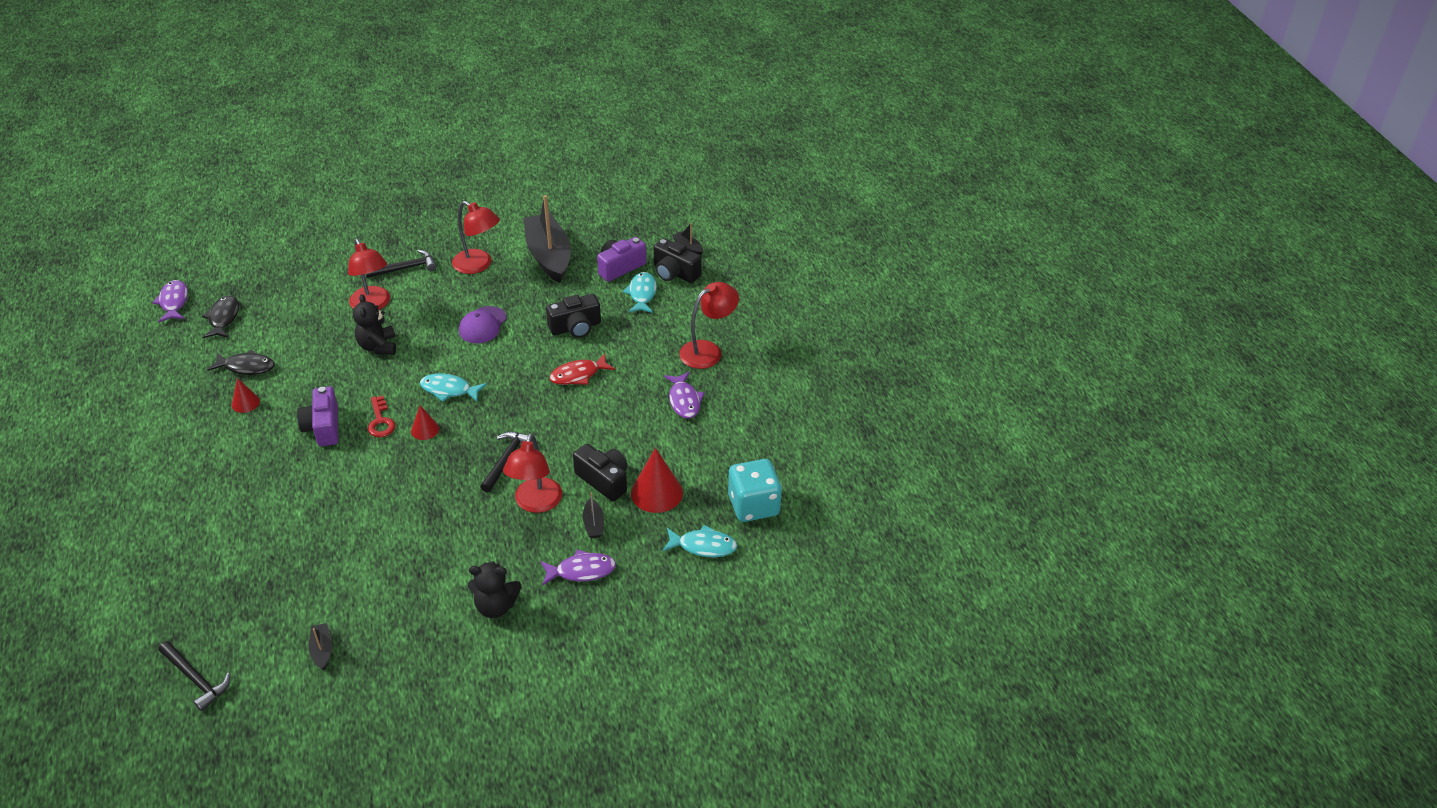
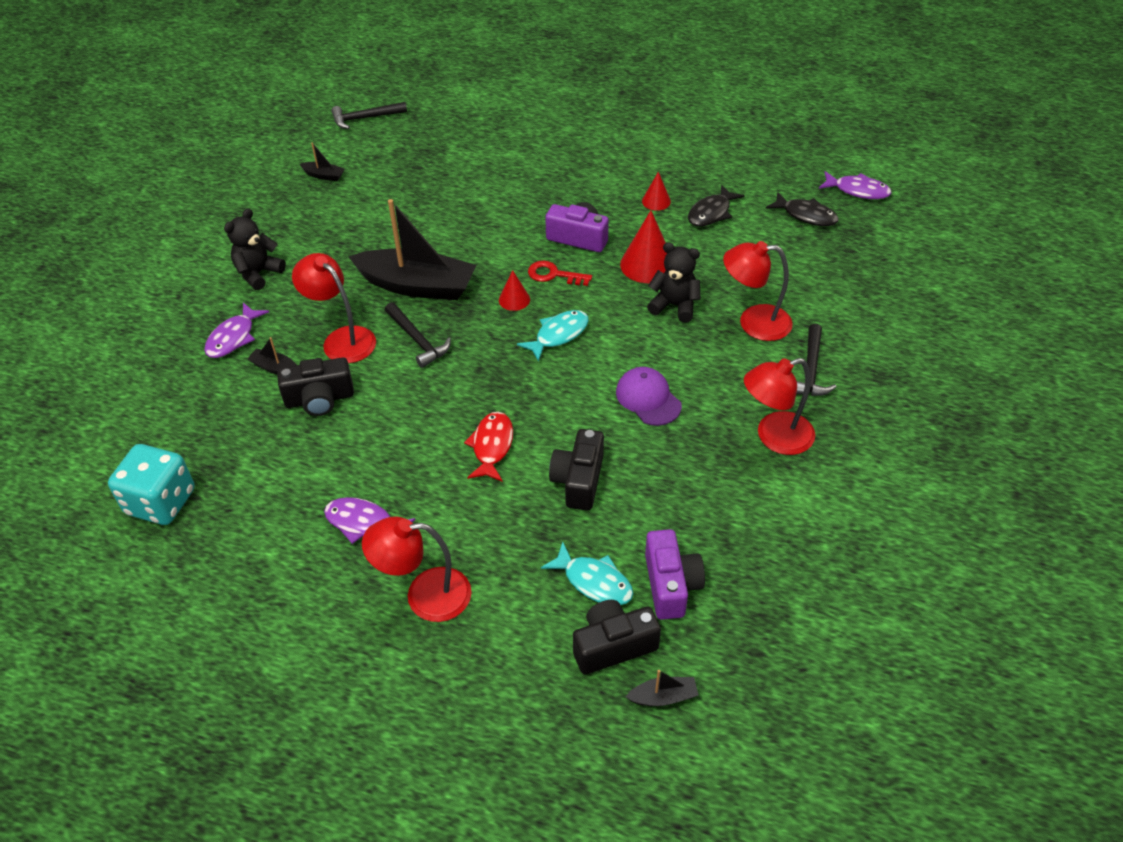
camera: 125 degrees right, 5 degrees up
(549, 256) = (749, 516): black boat -> black boat (417, 286)
(656, 493) = (261, 432): red cone -> red cone (647, 264)
(703, 546) = (162, 434): turquoise fish -> none
(708, 351) = (424, 595): red lamp -> red lamp turned 90 degrees clockwise

